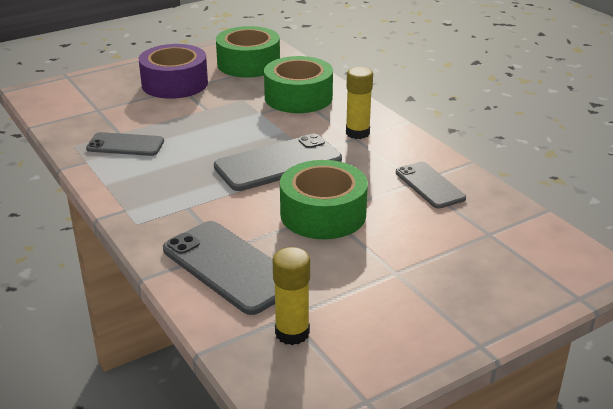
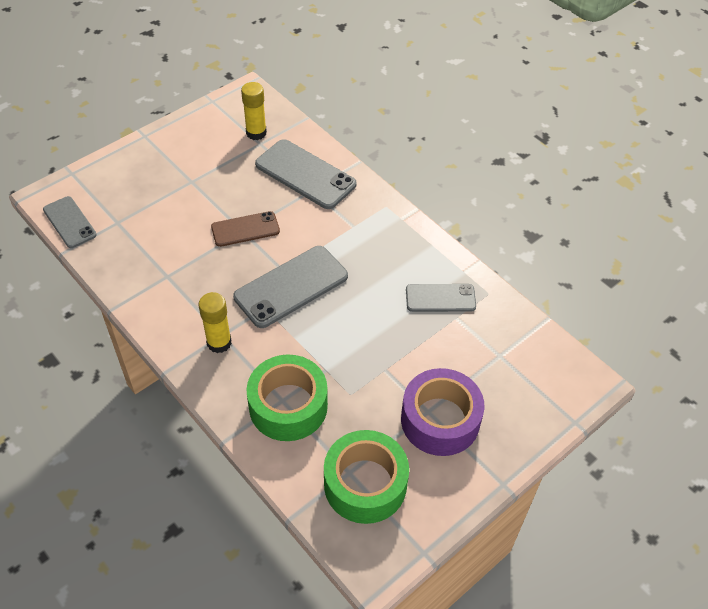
camera: 170 degrees right, 20 degrees up
(323, 214) = (245, 229): green tape -> brown phone
(429, 185) = (156, 271): grey phone -> grey phone (69, 222)

